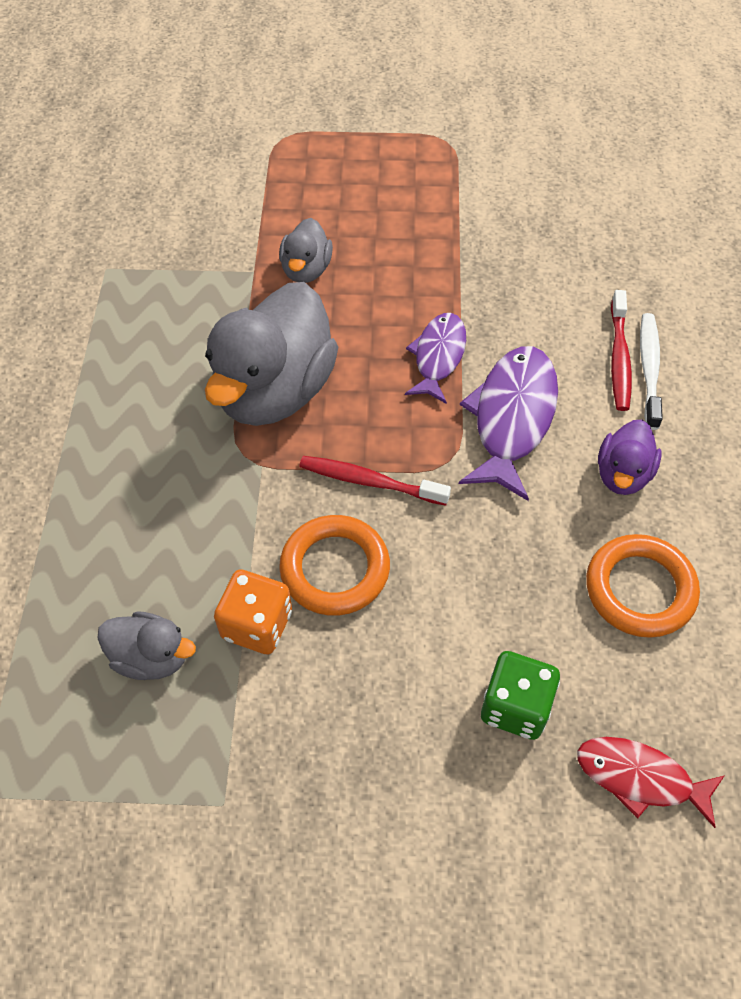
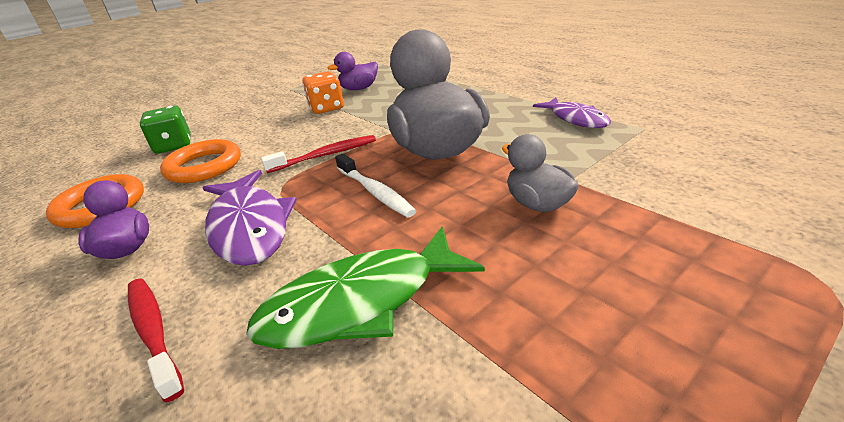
camera: 140 degrees right, 25 degrees down
(151, 657) = (359, 89): grey duck -> purple duck
(335, 569) = (308, 130): orange ring -> orange ring (204, 166)
(438, 357) = (349, 223): purple fish -> purple fish (575, 119)
(489, 287) = (360, 302): none -> green fish
(640, 778) = (93, 159): red fish -> none
(649, 369) = (108, 344): white toothbrush -> white toothbrush (375, 192)

